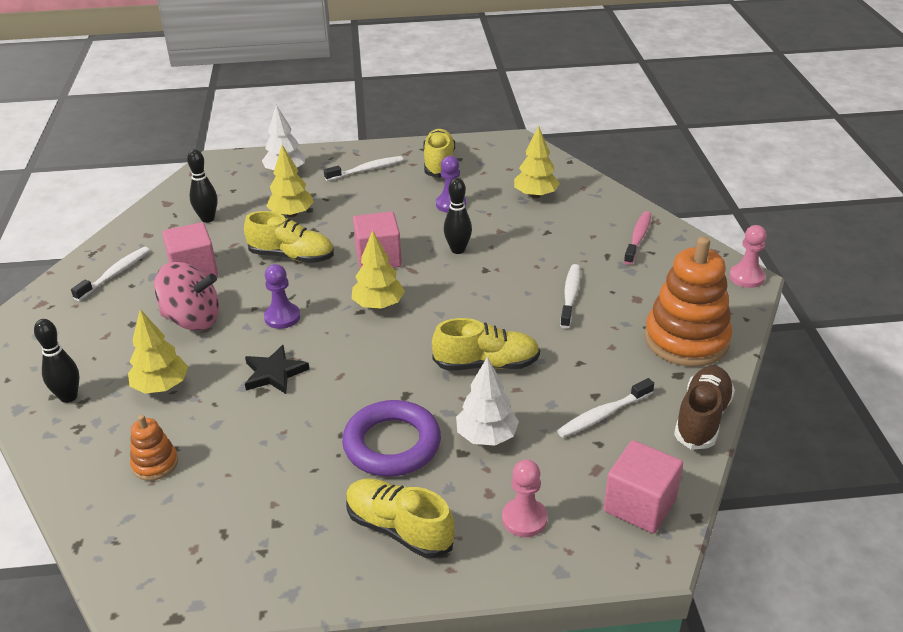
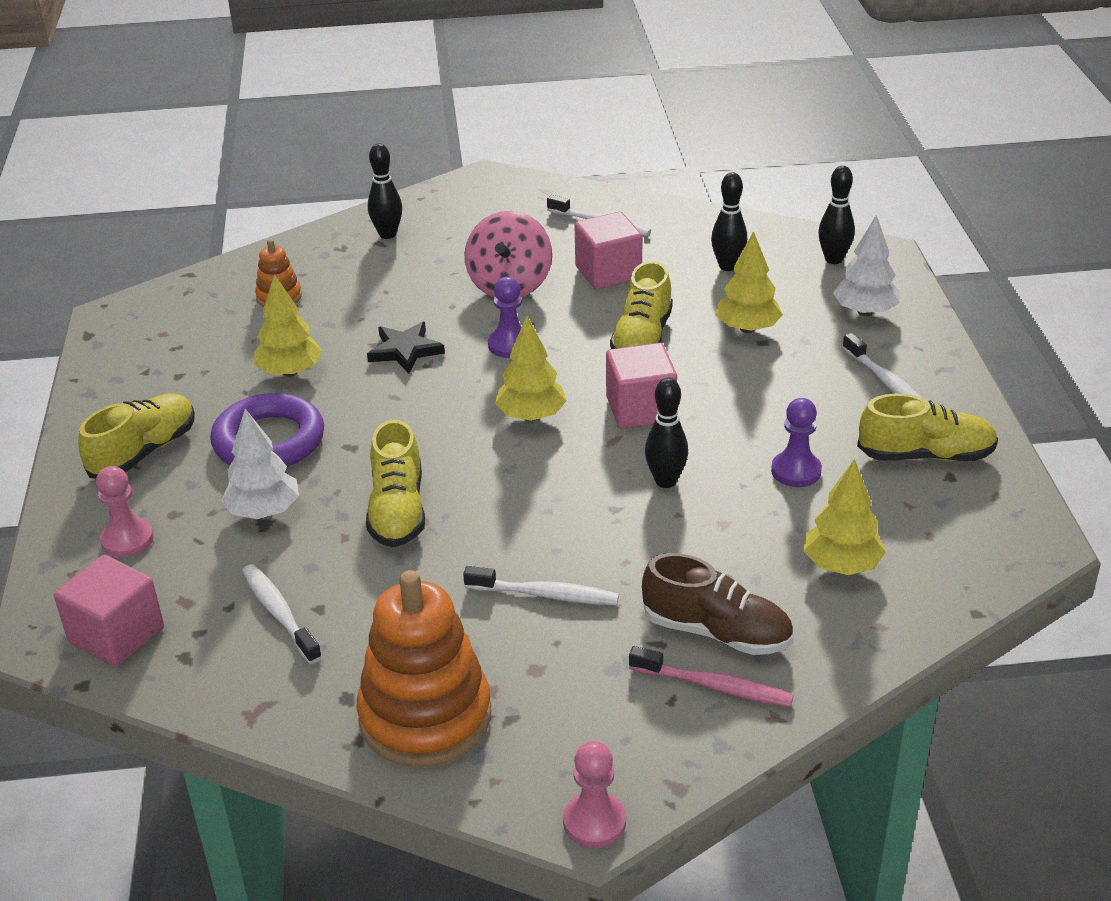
camera: 90 degrees right, 0 degrees up
(161, 386) = (394, 283): yellow tree -> yellow tree (290, 372)
(217, 178) = (833, 259): none -> black bowling pin
(702, 418) = (250, 712): brown shoe -> brown shoe (716, 632)

